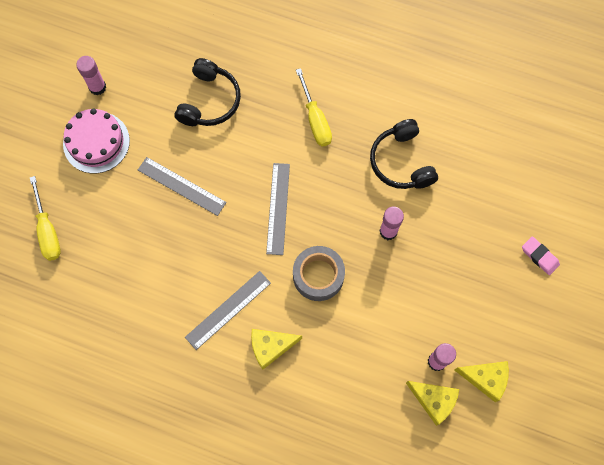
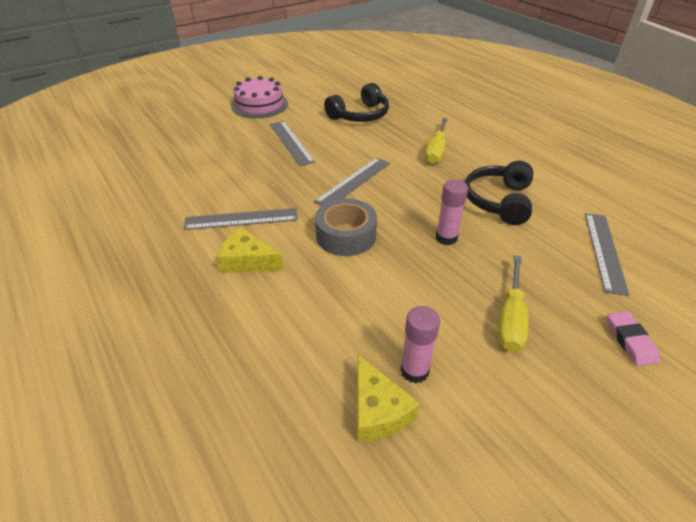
camera: 35 degrees right, 30 degrees down
(48, 230) = (175, 126): yellow screwdriver -> yellow screwdriver (511, 318)
(97, 87) = (291, 87): pink glue stick -> none
(485, 379) = (470, 429): yellow cheese -> none
(496, 177) = (604, 251): none -> grey ruler

